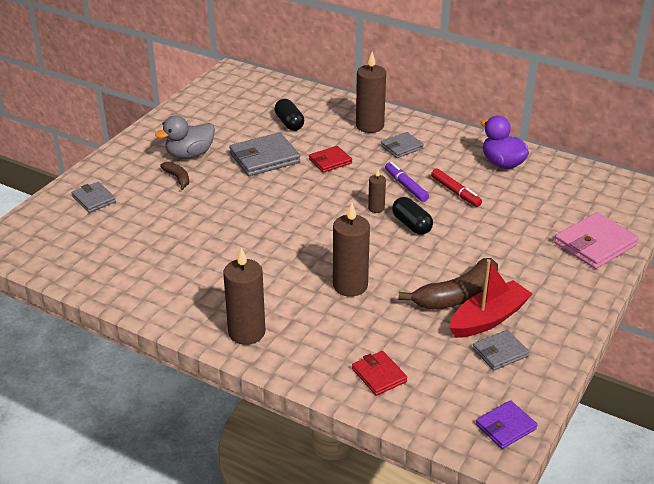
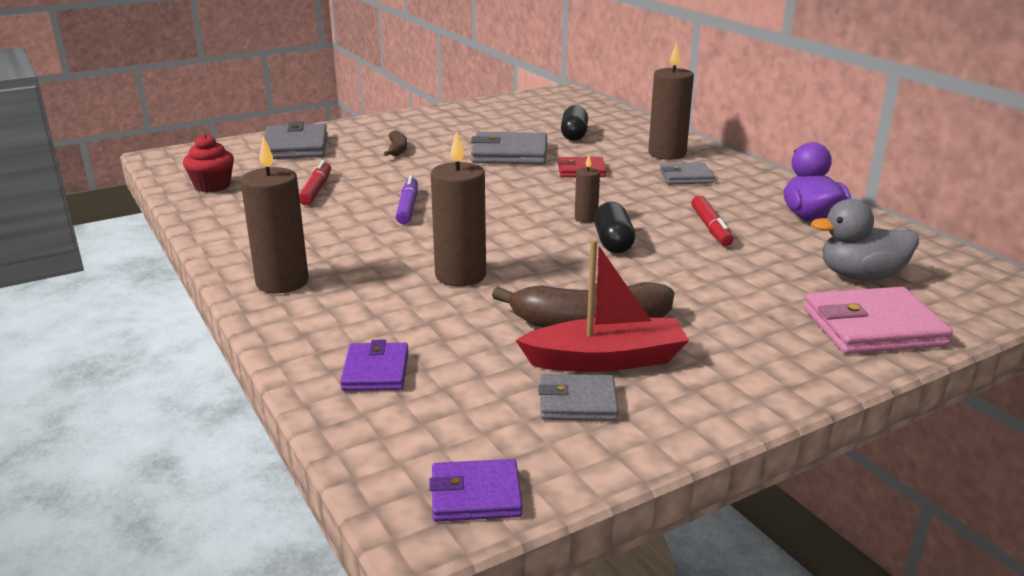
camera: 30 degrees right, 10 degrees down
(82, 263) = (212, 186): none -> red cupcake
(94, 199) = (295, 147): grey wallet -> grey wallet, size x1.68
(167, 240) = (316, 190): none -> red marker
(190, 155) = (435, 136): grey duck -> grey duck (860, 276)
(379, 375) = (375, 371): red wallet -> purple wallet
(406, 186) = (649, 209): purple marker -> purple marker (408, 207)

